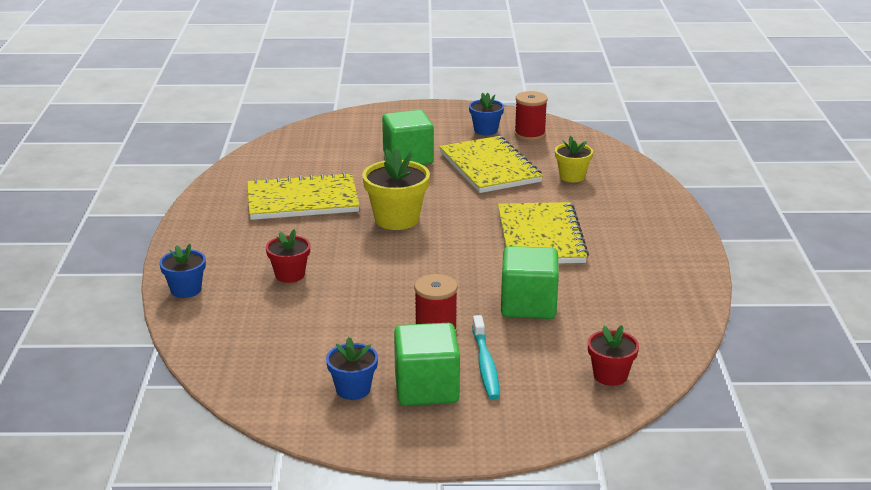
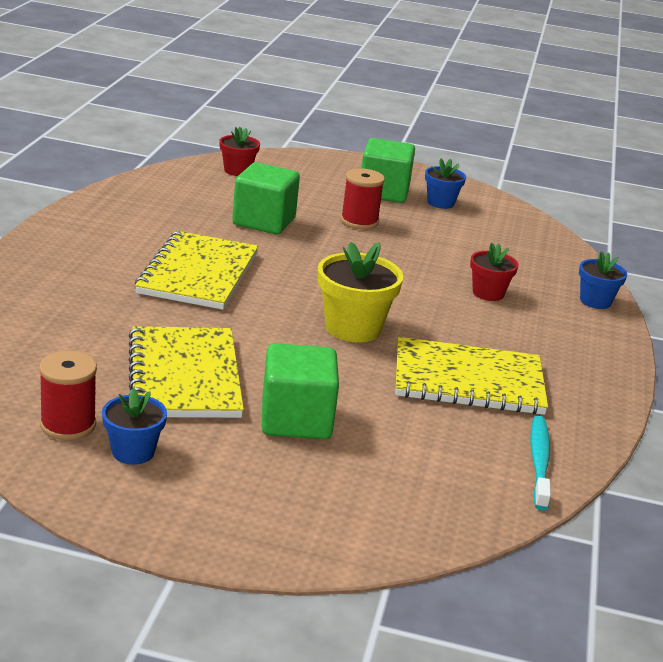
camera: 170 degrees left, 0 degrees up
(485, 364) = (329, 195): turquoise toothbrush -> turquoise toothbrush (539, 461)
(572, 176) = (83, 336): yellow flower pot -> none

